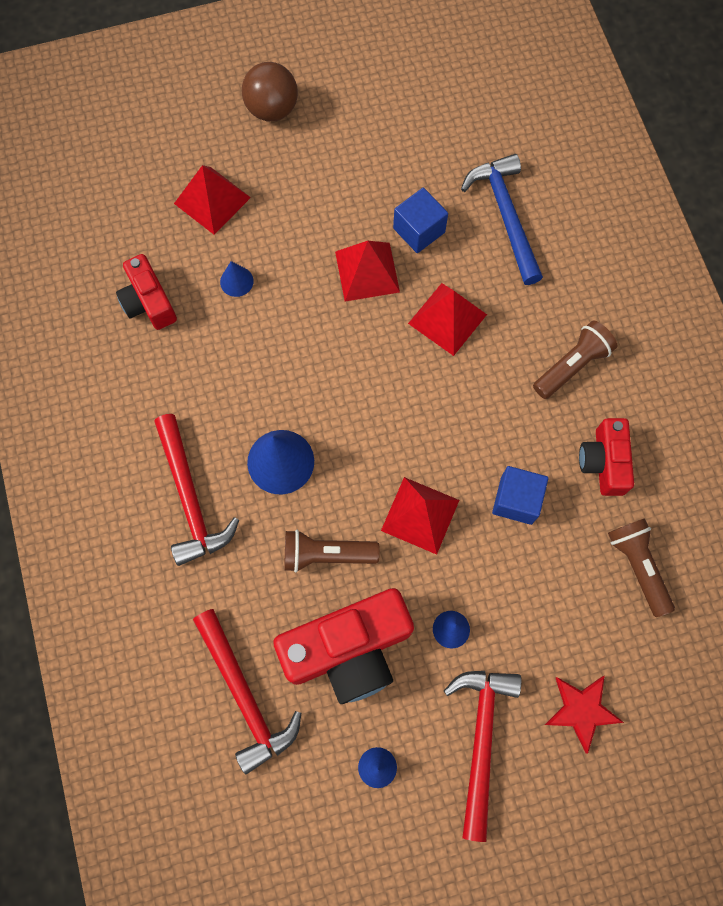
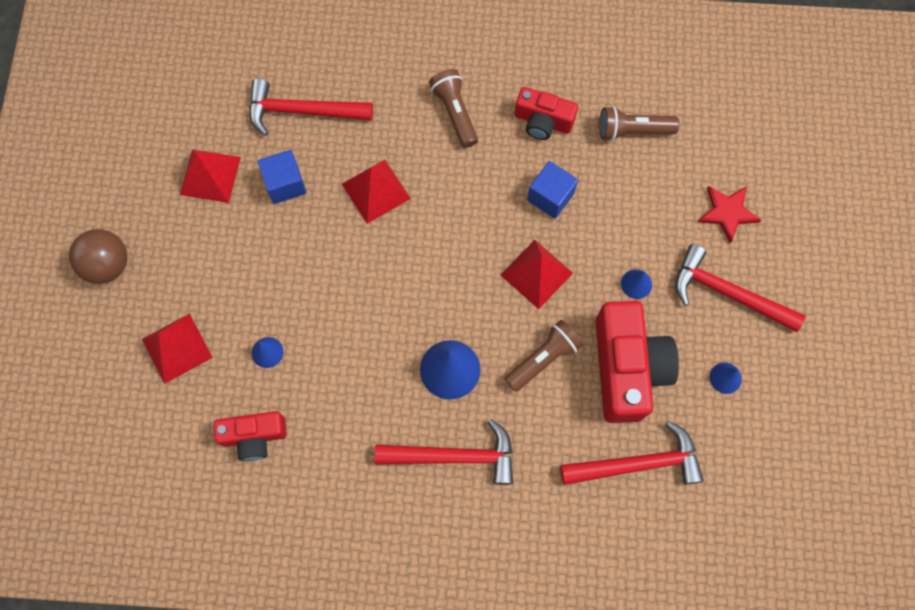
camera: 70 degrees left, 0 degrees up
(326, 554) = (543, 359): brown flashlight -> brown flashlight turned 150 degrees counterclockwise
(367, 272) = (305, 239): red pyramid -> red pyramid (210, 176)
(505, 216) = (302, 111): blue hammer -> red hammer

